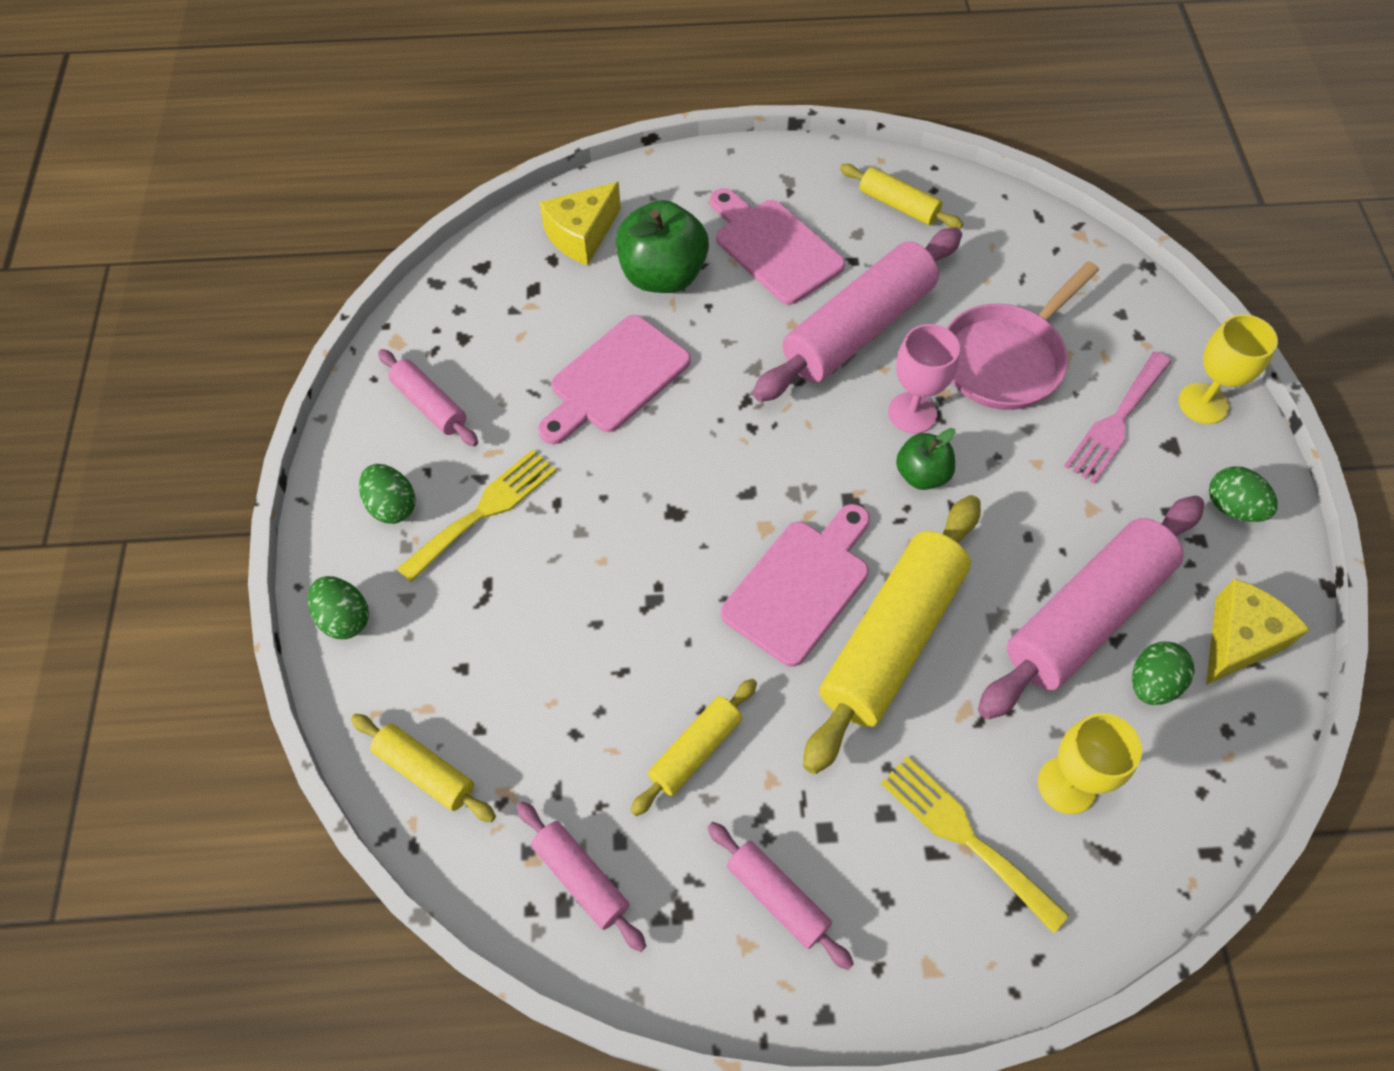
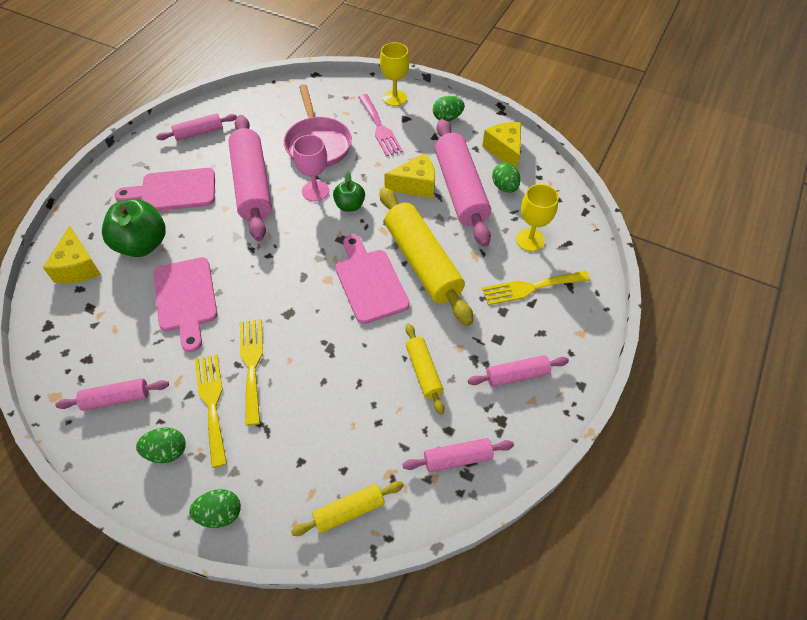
camera: 60 degrees left, 5 degrees down
(566, 520) = (252, 365): none -> yellow fork
(898, 205) = (199, 132): yellow rolling pin -> pink rolling pin
(1038, 542) = (415, 185): none -> yellow cheese

